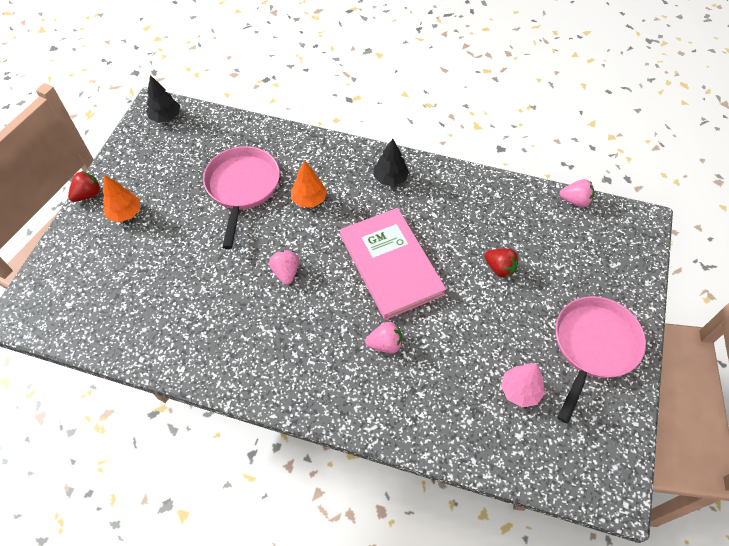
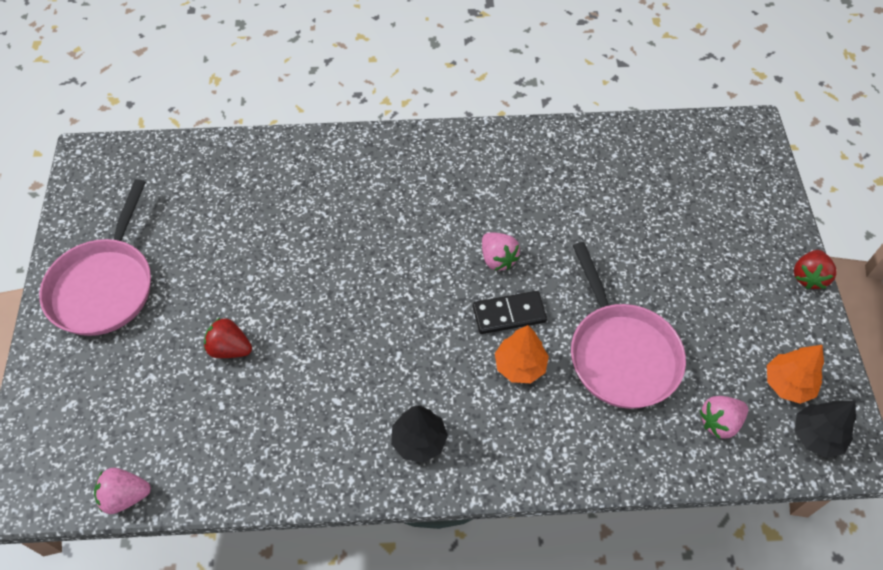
camera: 160 degrees right, 0 degrees up
(125, 213) = (741, 268): orange tree -> orange tree (787, 384)
(299, 232) = (509, 314): none -> black domino
(385, 344) = (348, 217): pink strawberry -> pink strawberry (719, 422)
(391, 264) = (373, 309): pink book -> none
(520, 390) = (189, 215): pink tree -> none

